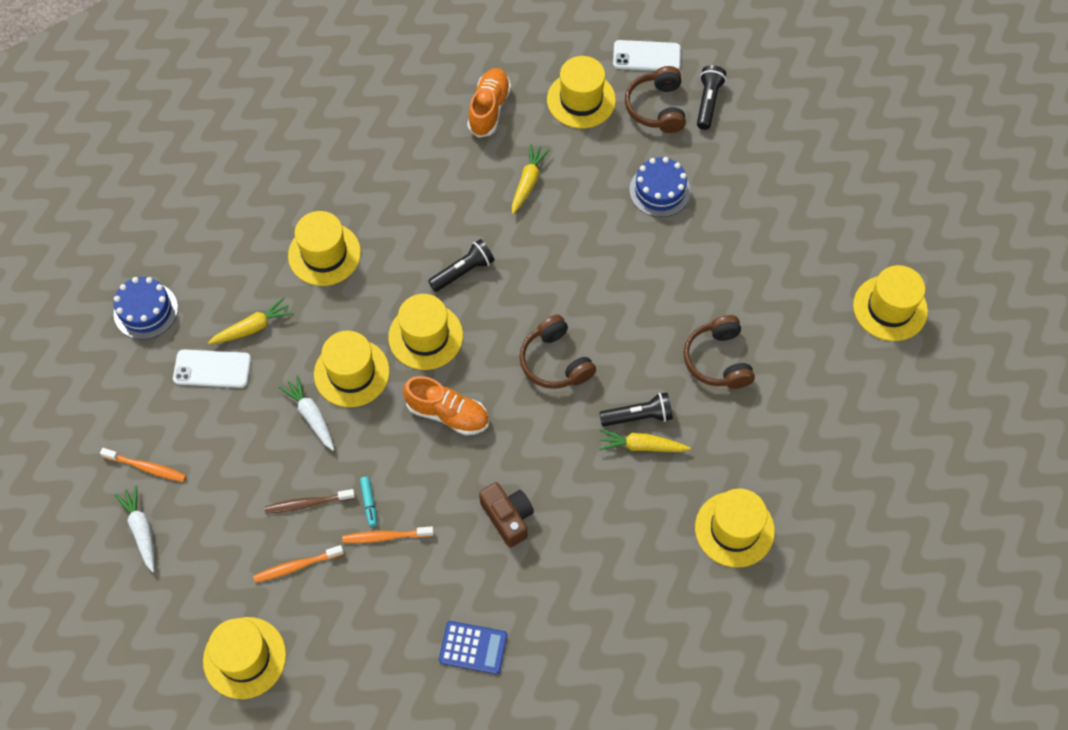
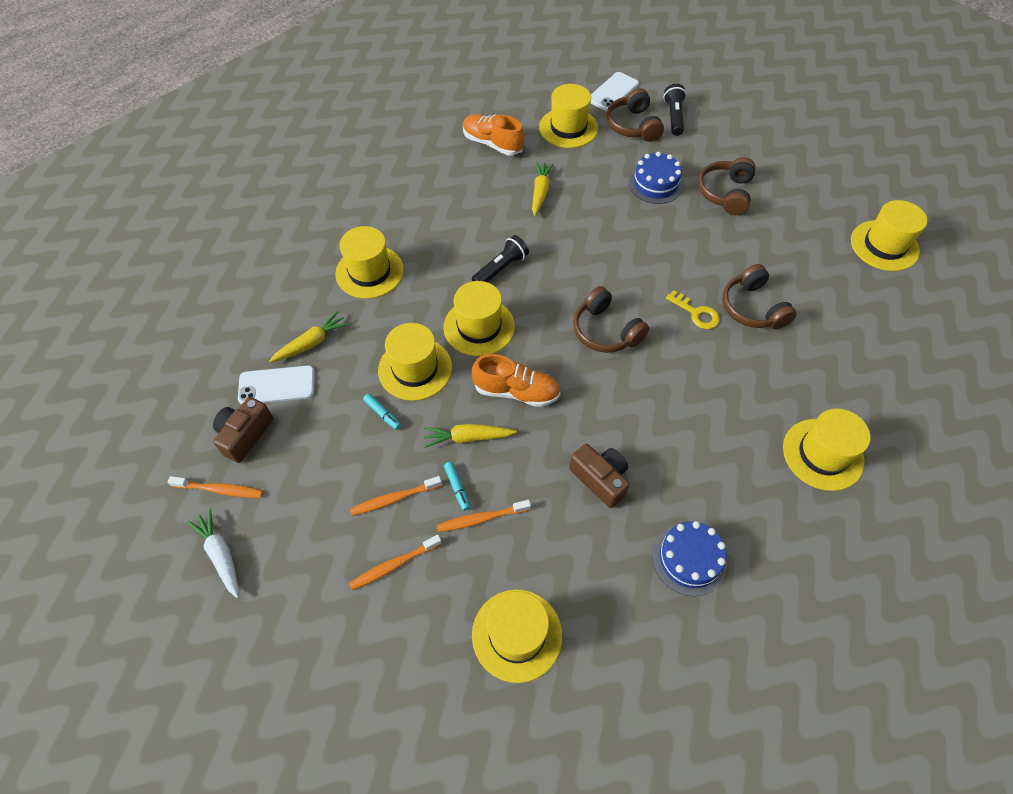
camera: 10 degrees left, 5 degrees down
(145, 310) = (204, 343): blue cake -> blue cake (689, 559)
(175, 416) = (245, 435): none -> brown camera
(244, 657) = (353, 676): yellow hat -> yellow hat (517, 635)
(308, 503) = (394, 498): brown toothbrush -> orange toothbrush
(311, 416) = (382, 414): white carrot -> turquoise marker
(473, 648) = (600, 620): blue calculator -> none
(489, 109) = (492, 143): orange shoe -> orange shoe turned 60 degrees counterclockwise
(638, 416) = (697, 366): black flashlight -> none
(641, 446) = (708, 392): yellow carrot -> yellow carrot (468, 438)
(646, 56) = (613, 92): white phone -> white phone turned 45 degrees counterclockwise
(656, 357) = (696, 313): none -> yellow key
(735, 214) = (725, 193): none -> brown headphones

